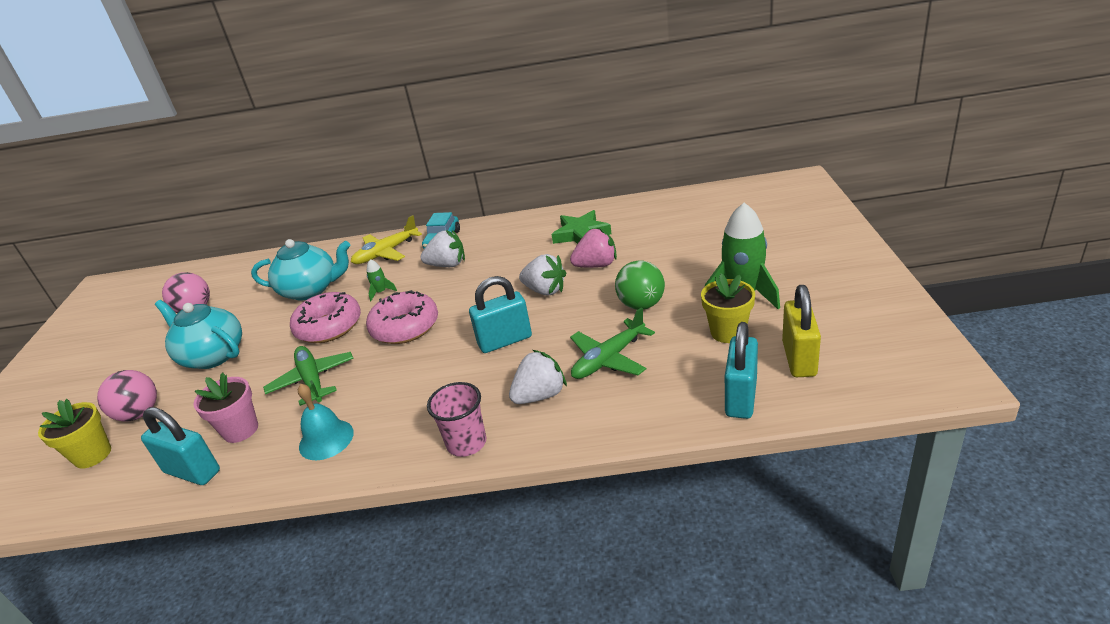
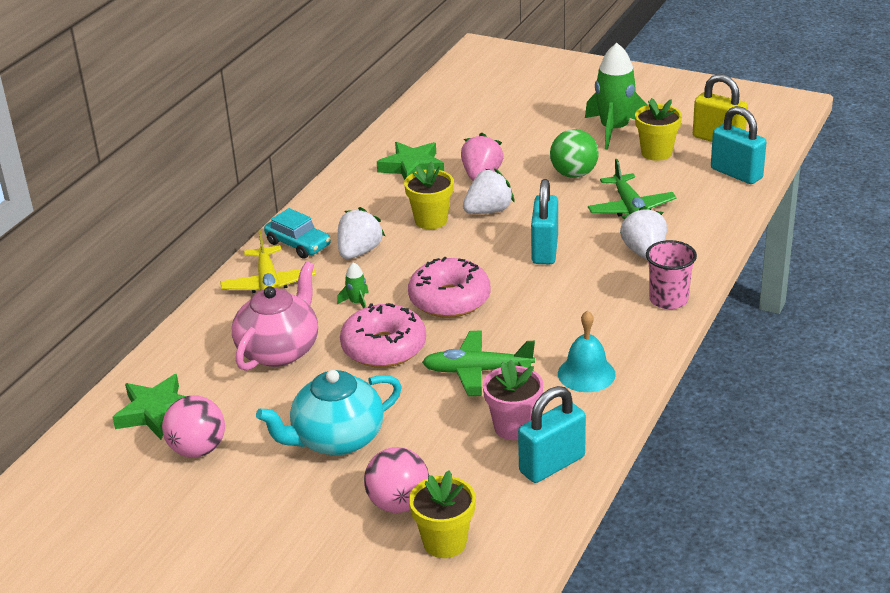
camera: 65 degrees left, 0 degrees up
(232, 280) = (156, 412): none -> green star
(311, 290) = (279, 350): turquoise teapot -> pink teapot
(511, 273) = (431, 220): none -> yellow flower pot

